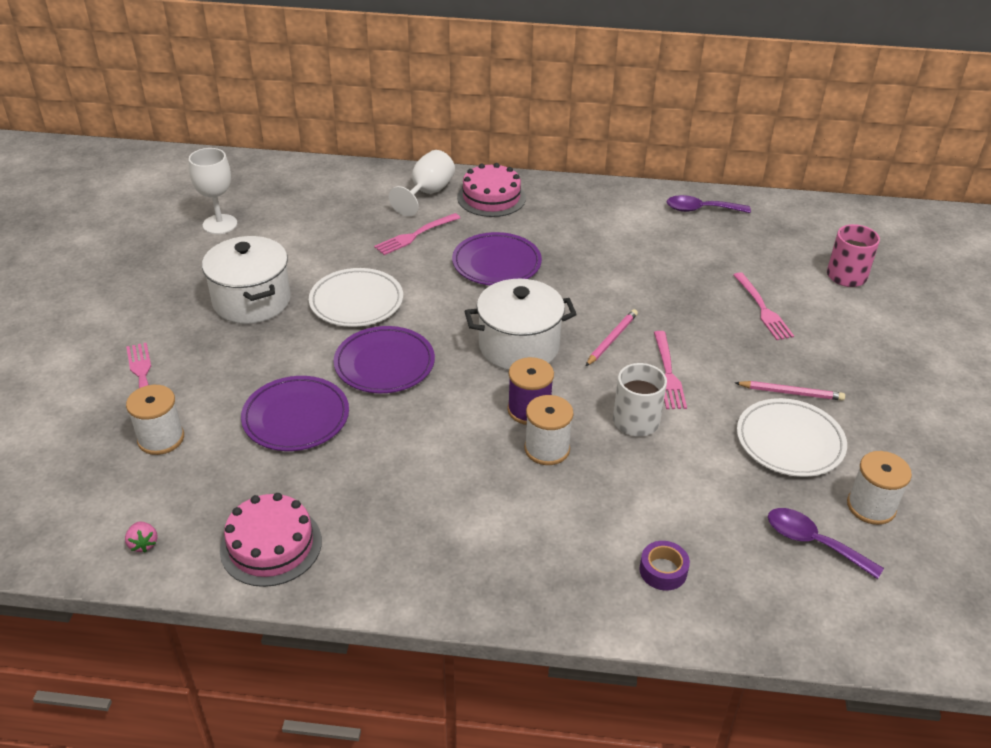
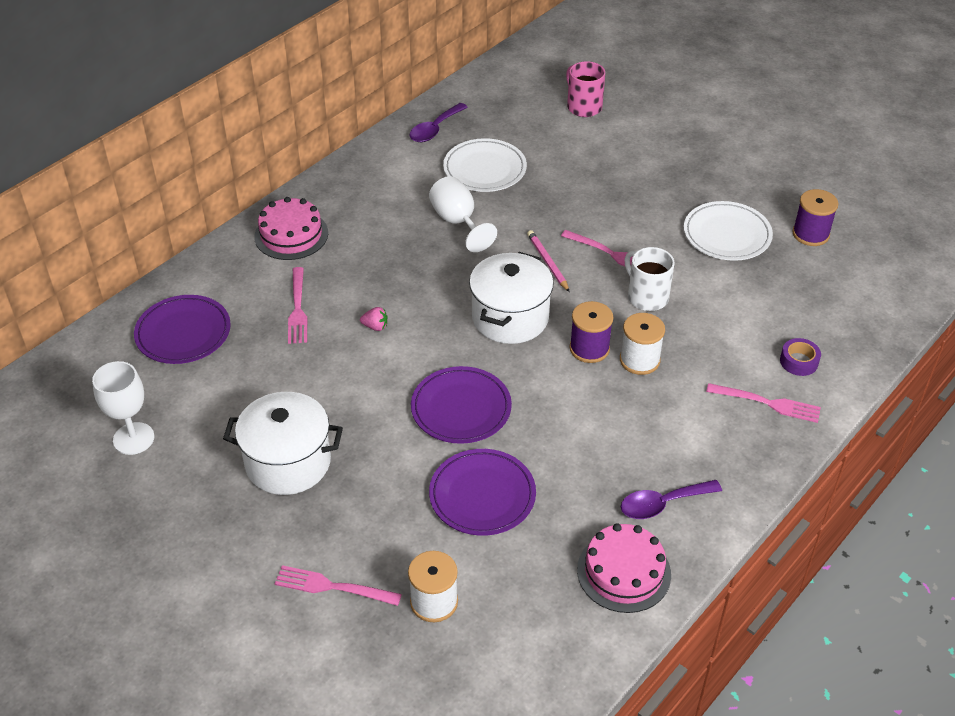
camera: 55 degrees left, 5 degrees up
(143, 544) = (561, 660): pink strawberry -> pink strawberry (375, 326)
(356, 302) = (358, 390): white plate -> white plate (484, 169)
(427, 193) = (240, 271): white goblet -> white goblet (458, 222)
(496, 263) = (390, 278): purple plate -> purple plate (183, 333)
(762, 309) = (583, 167): pink fork -> pink fork (767, 403)
(791, 393) = (681, 206): pink pencil -> none
(813, 542) = (822, 278): purple spoon -> purple spoon (662, 504)
(871, 506) = (810, 234): white spool -> purple spool

